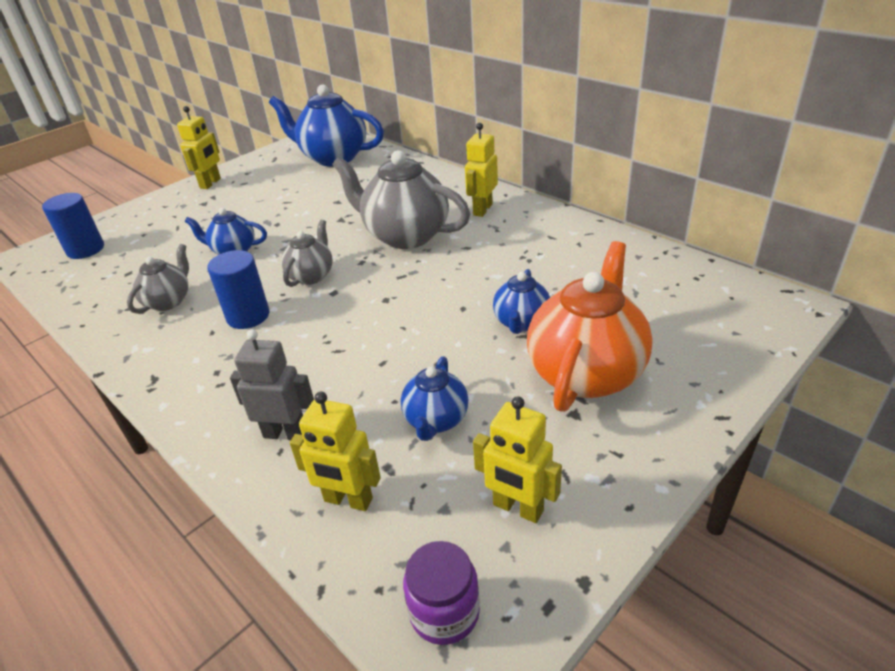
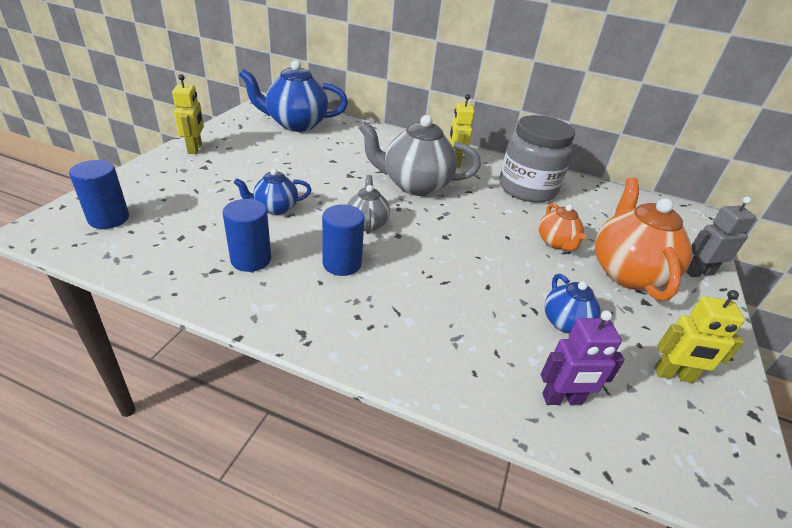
camera: 30 degrees left, 0 degrees up
(168, 301) = (251, 259): grey teapot -> blue cylinder
(285, 433) = (466, 357): grey robot -> grey robot (698, 272)
(348, 500) = (562, 399): yellow robot -> purple robot
(444, 612) = (700, 463): purple jar -> none
(521, 322) = (556, 243): blue teapot -> orange teapot
(550, 249) = (527, 188): none -> grey jar

